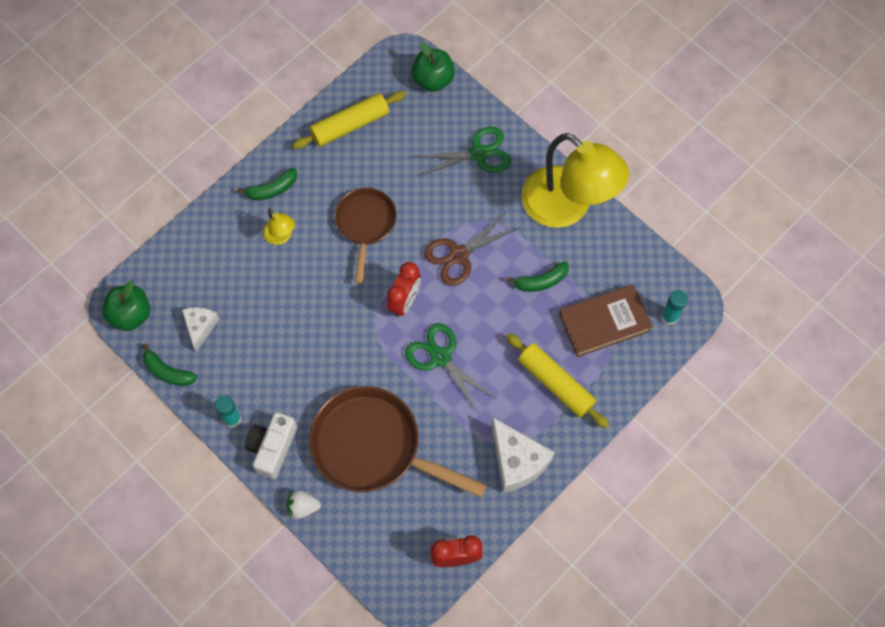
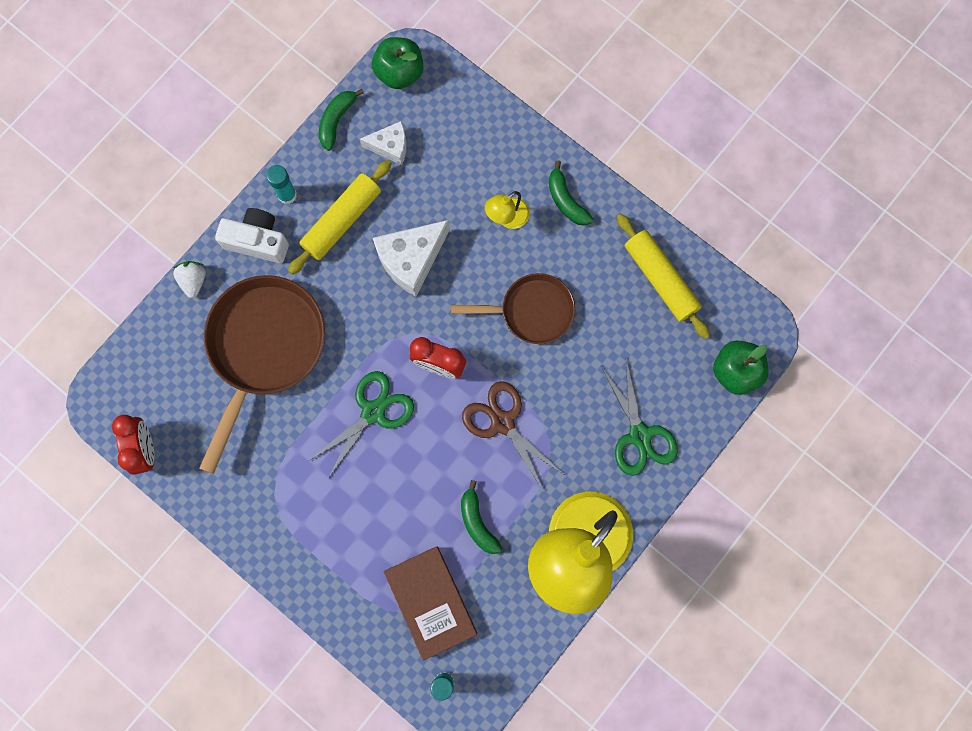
camera: 85 degrees right, 10 degrees up
(517, 461) = (255, 508): white cheese -> white cheese (411, 260)
(555, 383) = (350, 547): yellow rolling pin -> yellow rolling pin (341, 220)

